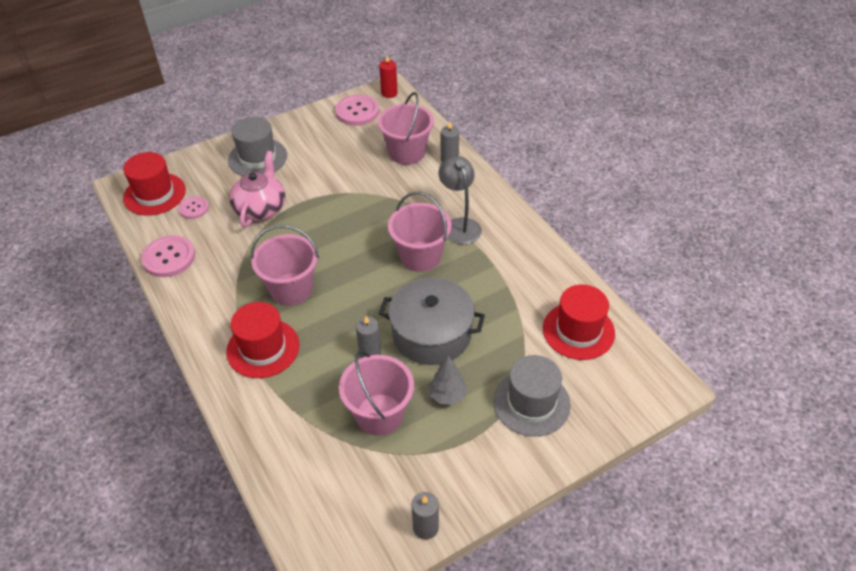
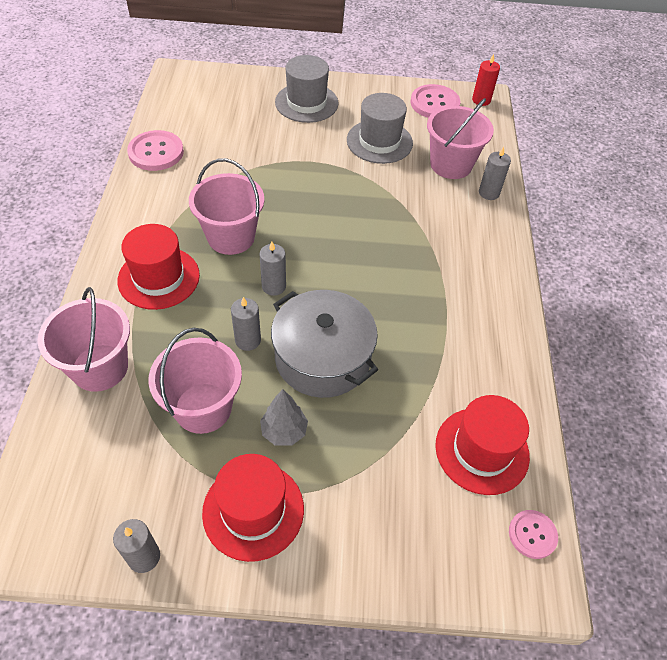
camera: 30 degrees right, 5 degrees up
(154, 194) = (193, 92): red hat -> red hat (253, 510)
(194, 208) = (214, 120): pink button -> pink button (532, 534)
(261, 208) = (269, 149): pink teapot -> none
(355, 306) = (274, 286): none -> grey candle
(420, 256) = (378, 273): pink bucket -> pink bucket (100, 367)
(459, 225) = (444, 263): grey lamp -> none
(531, 403) = (363, 497): grey hat -> grey hat (379, 141)

